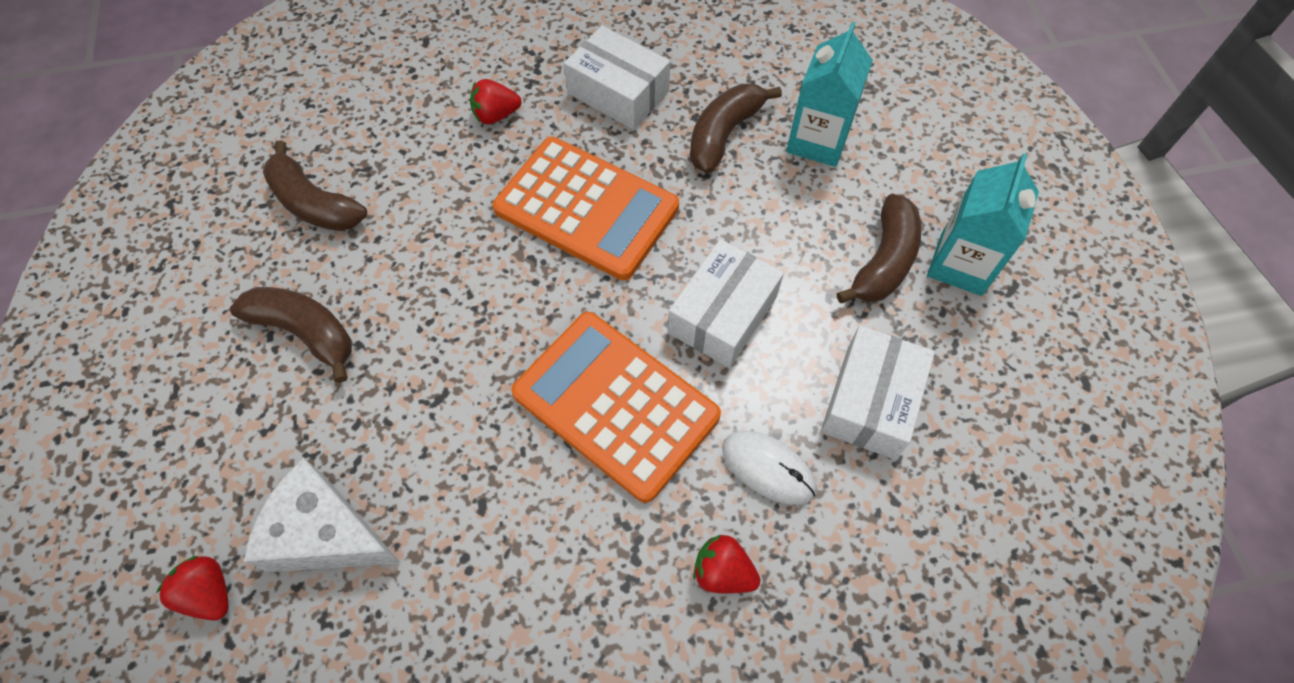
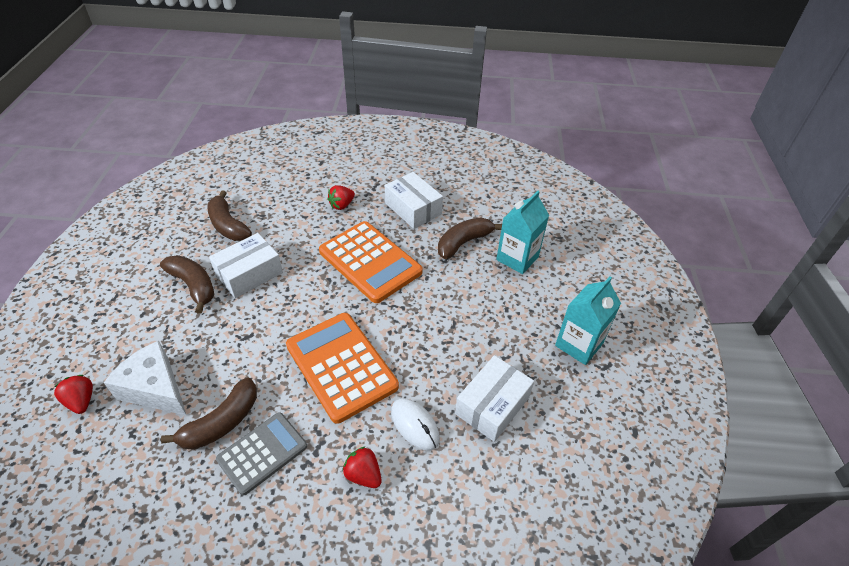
camera: 15 degrees right, 15 degrees down
(496, 115) = (342, 205): red strawberry -> red strawberry turned 45 degrees counterclockwise
(552, 586) = (262, 453): none -> grey calculator
(722, 314) = (423, 335): white box -> white box (249, 274)
(883, 261) = (531, 331): brown banana -> brown banana (221, 422)

